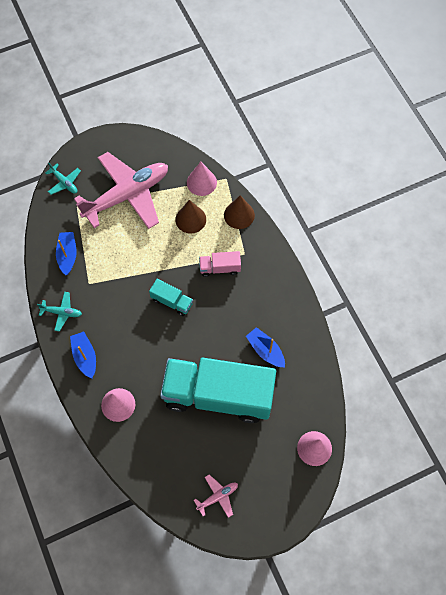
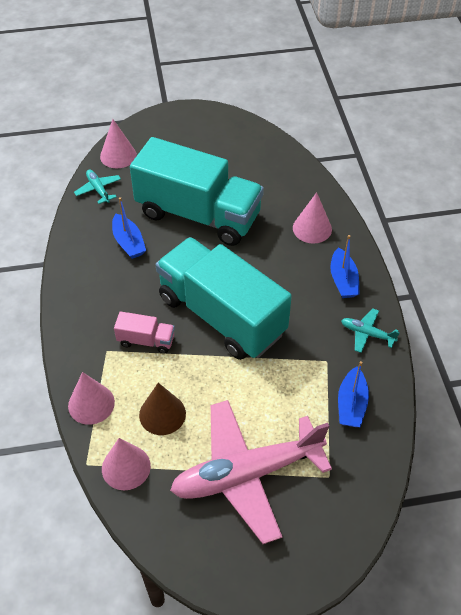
camera: 165 degrees left, 15 degrees down
(64, 182) = (343, 521): turquoise plane -> turquoise plane (98, 189)
(172, 301) = (221, 315): turquoise truck -> turquoise truck, size x2.45
(218, 496) = (228, 141): pink plane -> none
(239, 215) = (91, 404): brown cone -> pink cone

